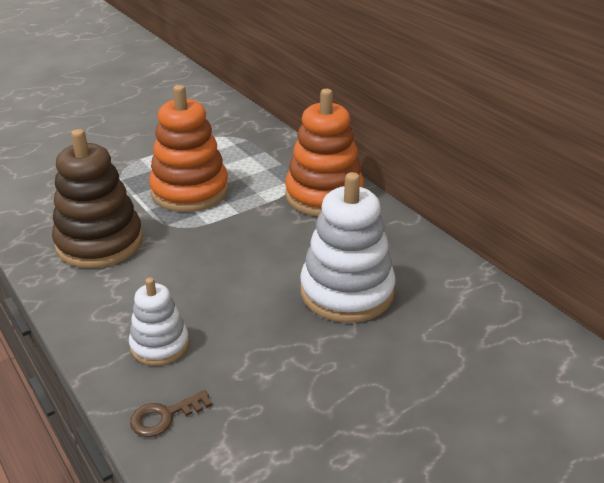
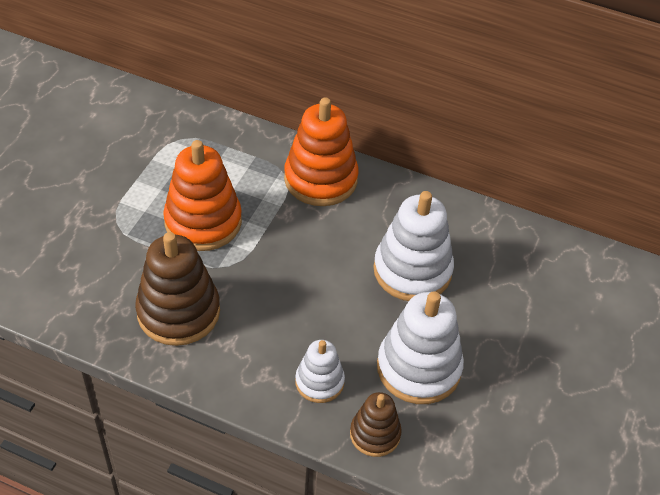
camera: 35 degrees left, 15 degrees up
(164, 416) = (375, 434): brown key -> brown stacking toy
(271, 377) = (418, 368): none -> white stacking toy

